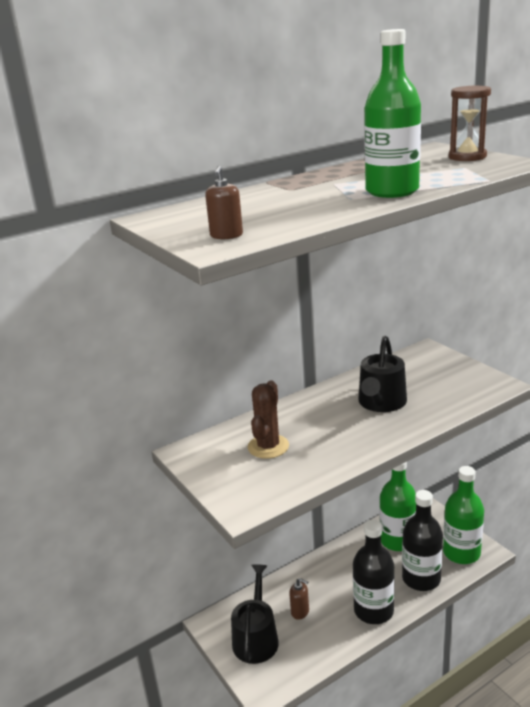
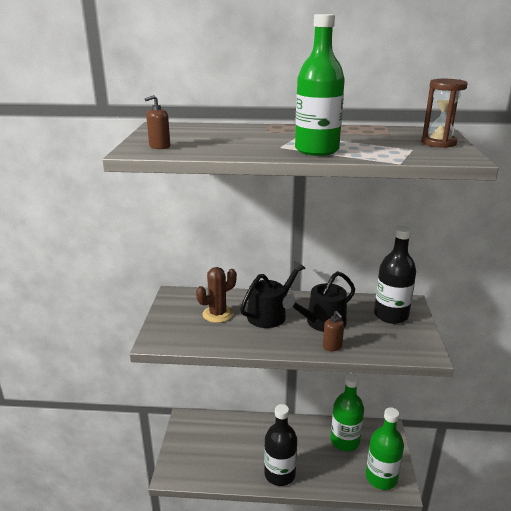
camera: 35 degrees right, 0 degrees up
(256, 638) = (197, 443): black watering can -> black watering can (270, 314)
(300, 612) = (236, 445): brown soap dispenser -> brown soap dispenser (332, 346)
(421, 579) = (333, 475): black bottle -> black bottle (391, 315)

